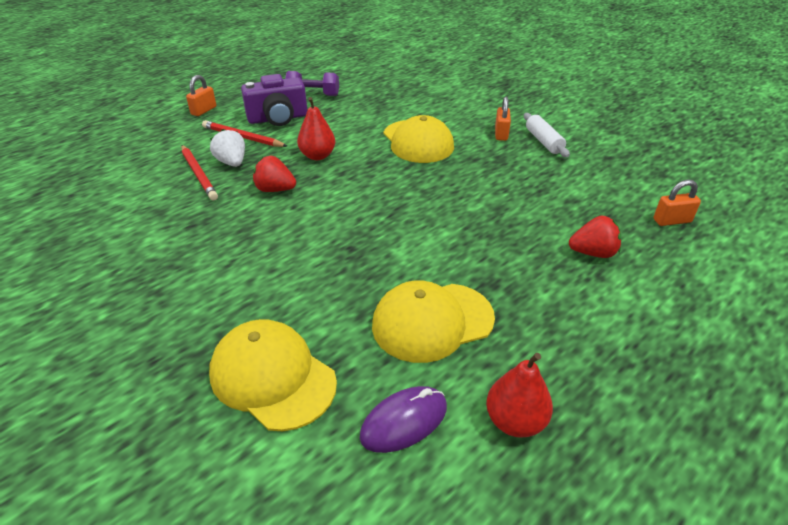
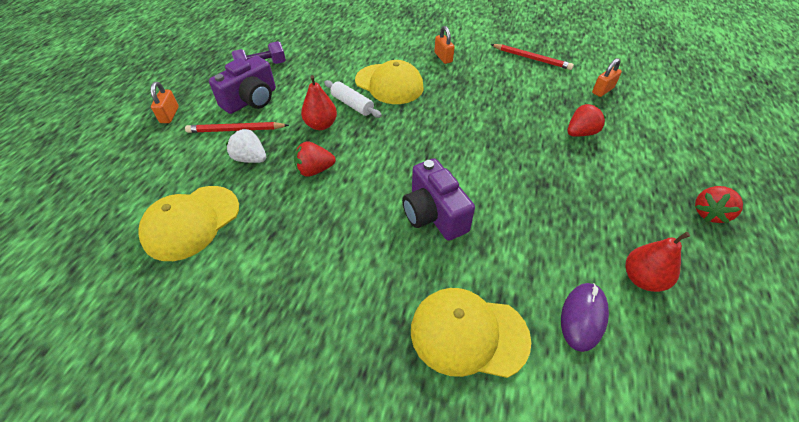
camera: 30 degrees left, 10 degrees up
(198, 174) = (229, 182): red pencil -> red pencil (531, 58)
(345, 265) = (434, 214): none -> purple camera
(432, 321) = (533, 231): yellow cap -> yellow cap (191, 222)
(543, 141) = (477, 54): white rolling pin -> white rolling pin (352, 105)
(686, 398) = (709, 213): none -> red strawberry

